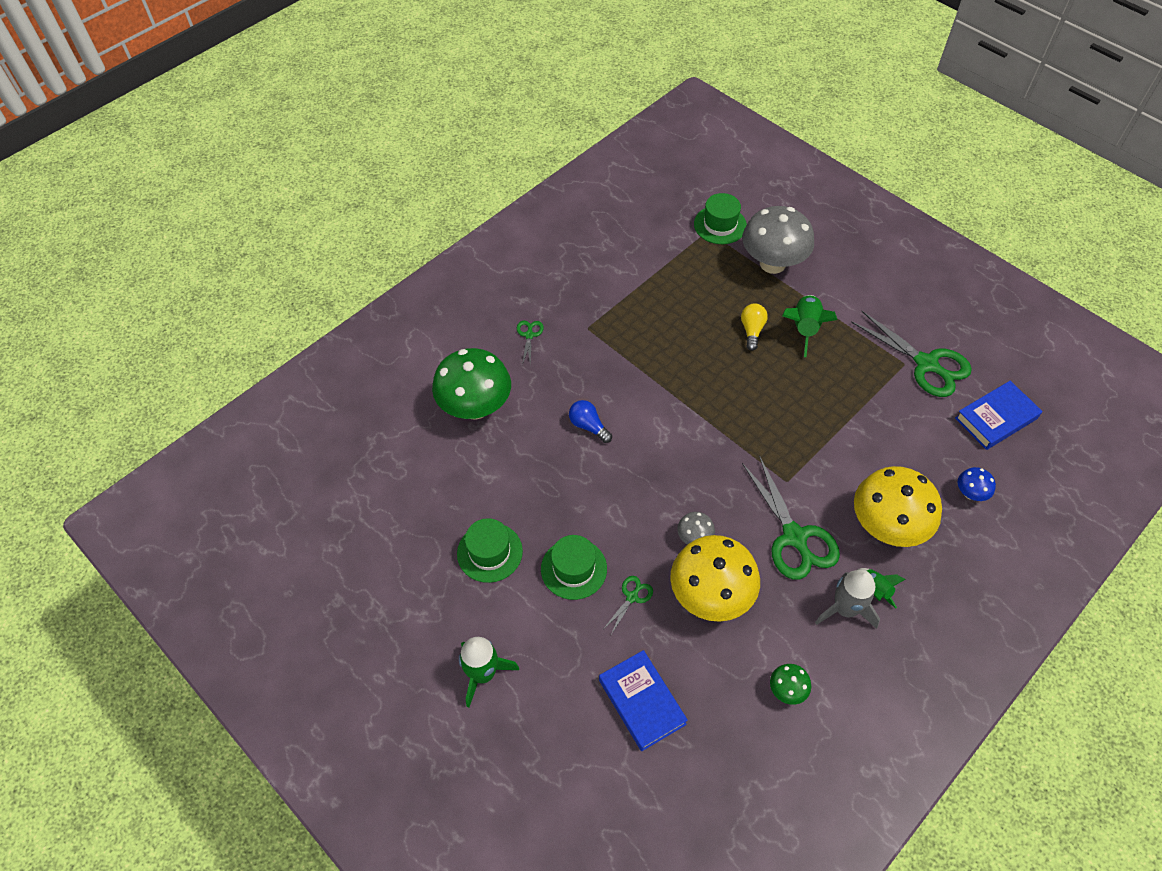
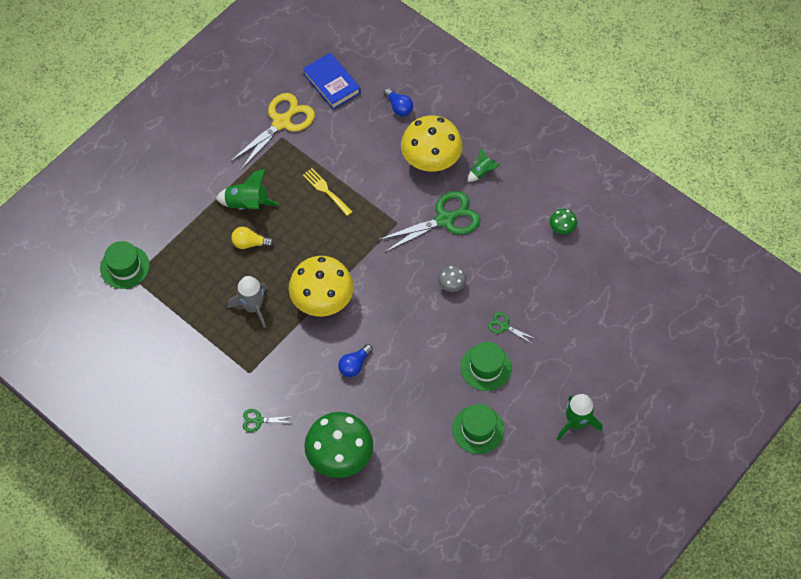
camera: 95 degrees left, 5 degrees up
(642, 702) = (582, 317): blue book -> none
(710, 596) = (498, 274): yellow mushroom -> yellow mushroom (322, 301)
(772, 263) = (173, 226): grey mushroom -> none
(830, 406) = (326, 190): none -> yellow fork
(845, 609) = (498, 191): grey rocket -> grey rocket (253, 307)
(926, 364) = (282, 122): green scissors -> yellow scissors
(970, 493) = (399, 107): blue mushroom -> blue light bulb

